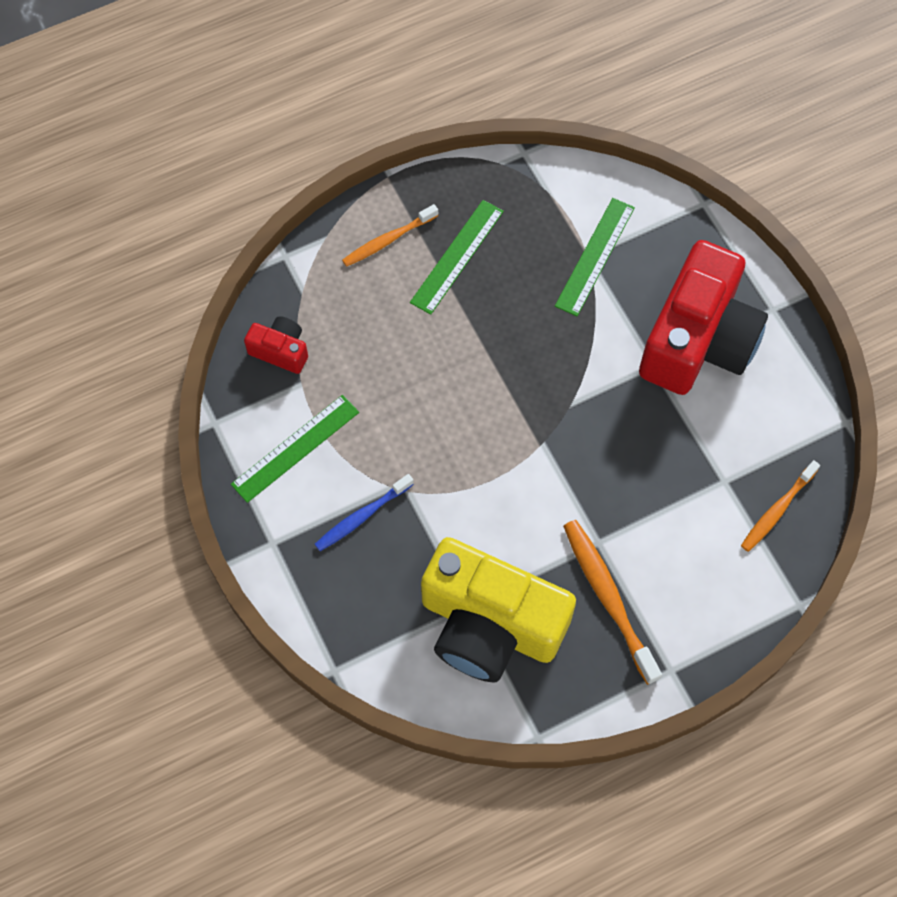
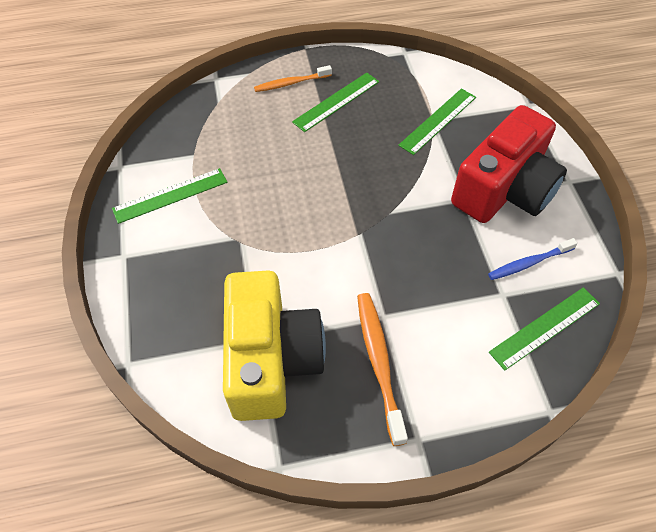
camera: 15 degrees right, 10 degrees down
(280, 350) = (187, 132): red camera -> none
(362, 516) = (200, 253): blue toothbrush -> blue toothbrush (529, 263)
(490, 624) = (271, 359): yellow camera -> yellow camera turned 135 degrees counterclockwise
(777, 510) = (545, 327): orange toothbrush -> green ruler

